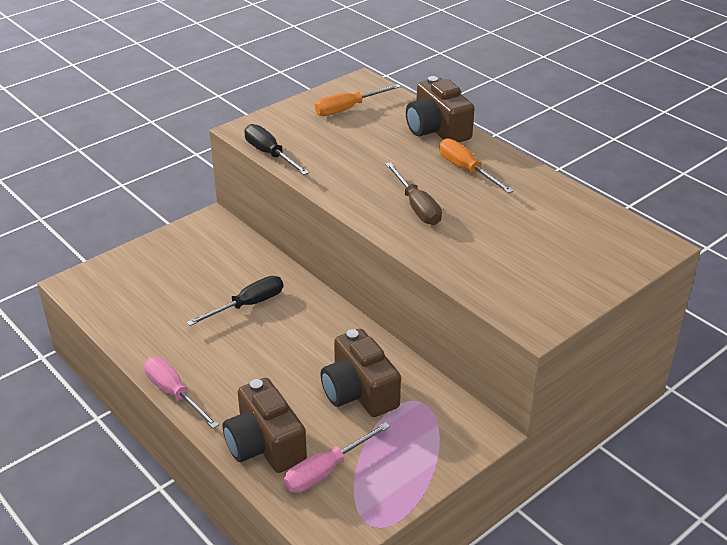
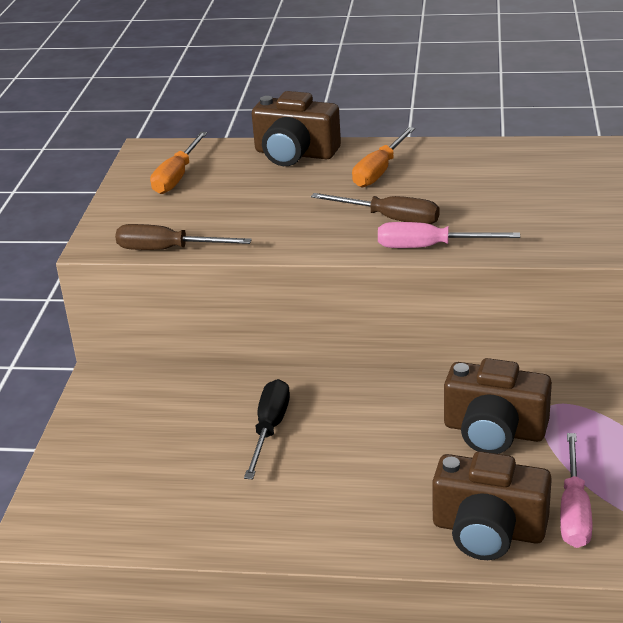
camera: 40 degrees left, 5 degrees down
(174, 393) = (328, 551): pink screwdriver -> pink screwdriver (429, 247)
(270, 154) = (168, 250): black screwdriver -> brown screwdriver
(466, 170) = (379, 171): orange screwdriver -> orange screwdriver turned 75 degrees counterclockwise

